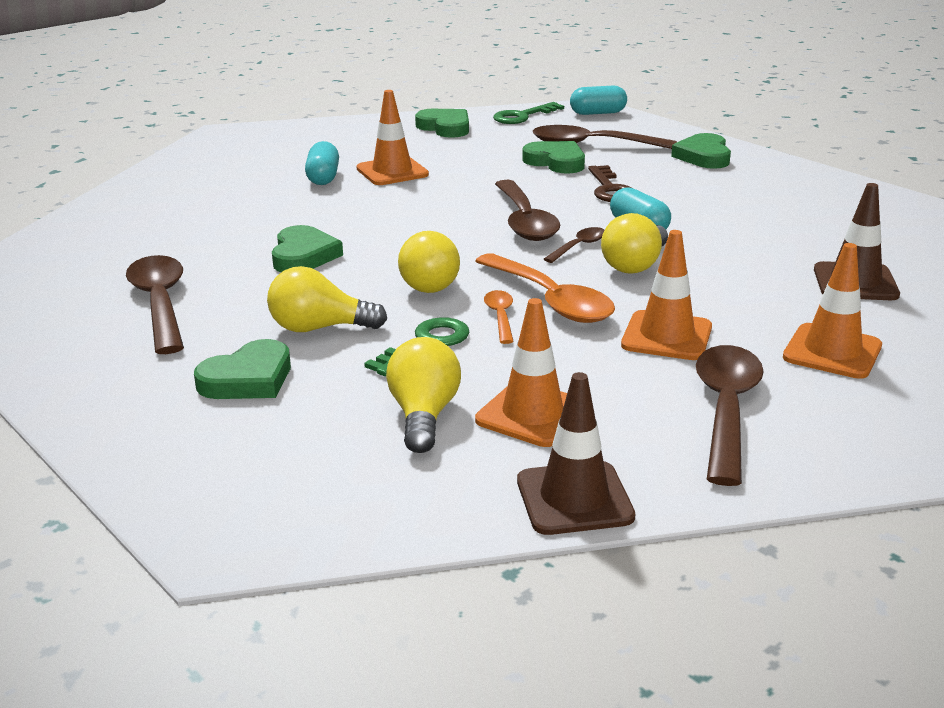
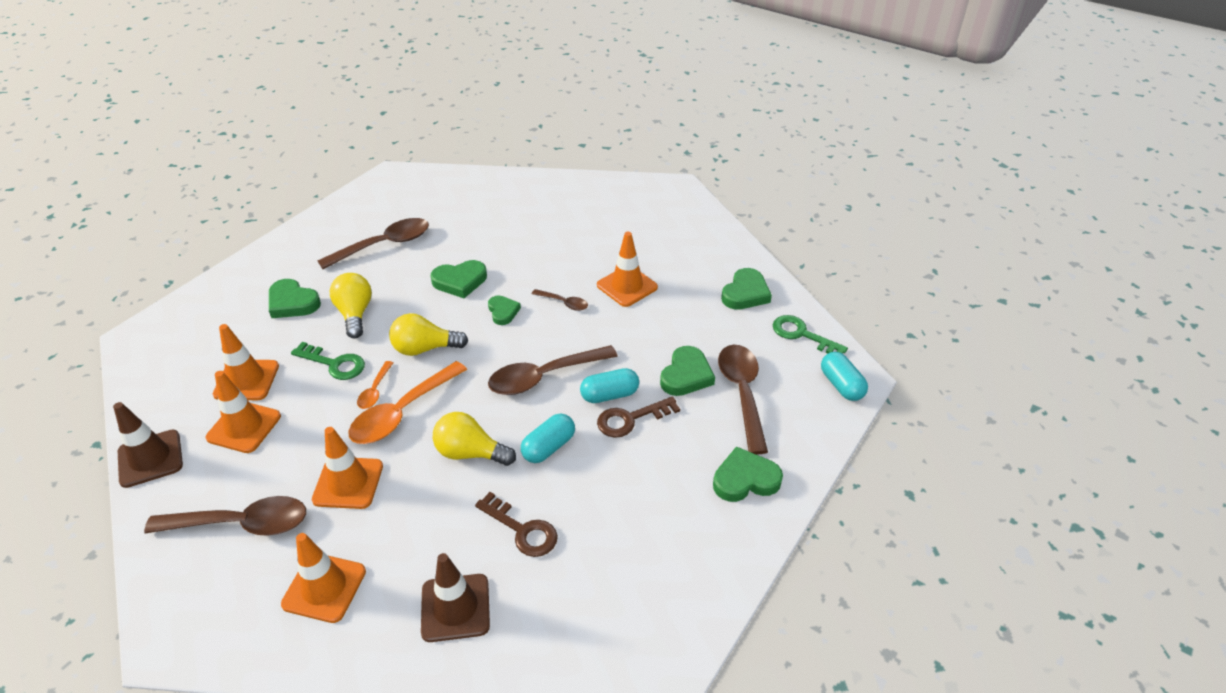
camera: 75 degrees right, 15 degrees up
(323, 177) = (602, 256): turquoise capsule -> turquoise capsule (609, 395)
(390, 234) = (503, 312): none -> green heart
(423, 415) = (246, 380): yellow light bulb -> orange traffic cone
(500, 317) = (375, 391): orange spoon -> orange spoon turned 120 degrees clockwise
(579, 246) = (500, 415): brown spoon -> brown spoon (564, 303)
(753, 246) = (522, 529): none -> brown key

